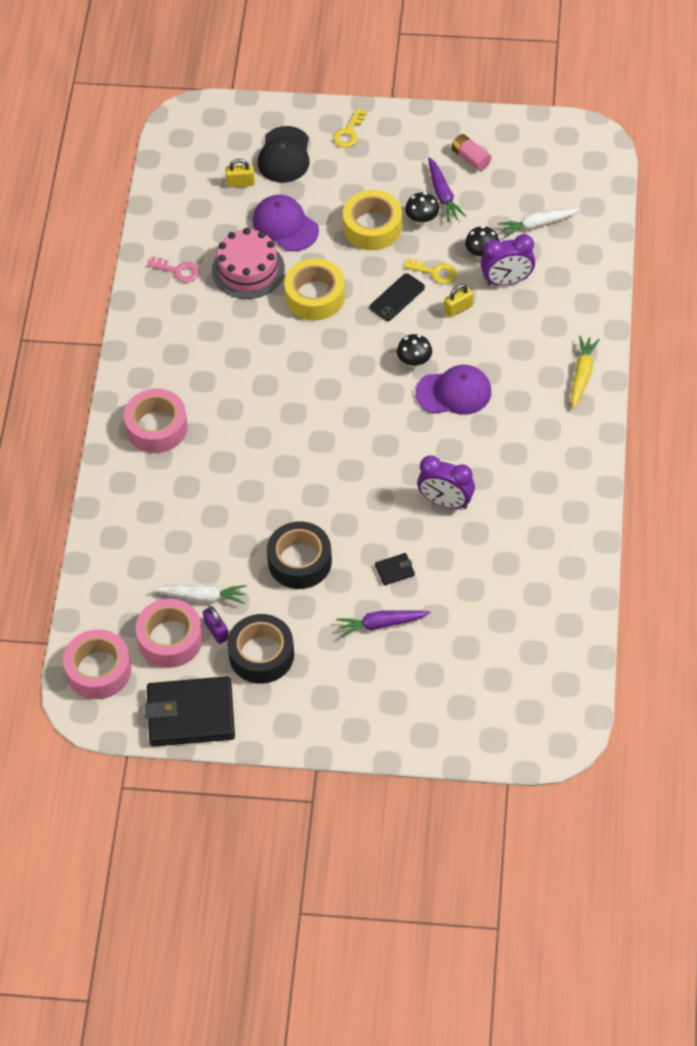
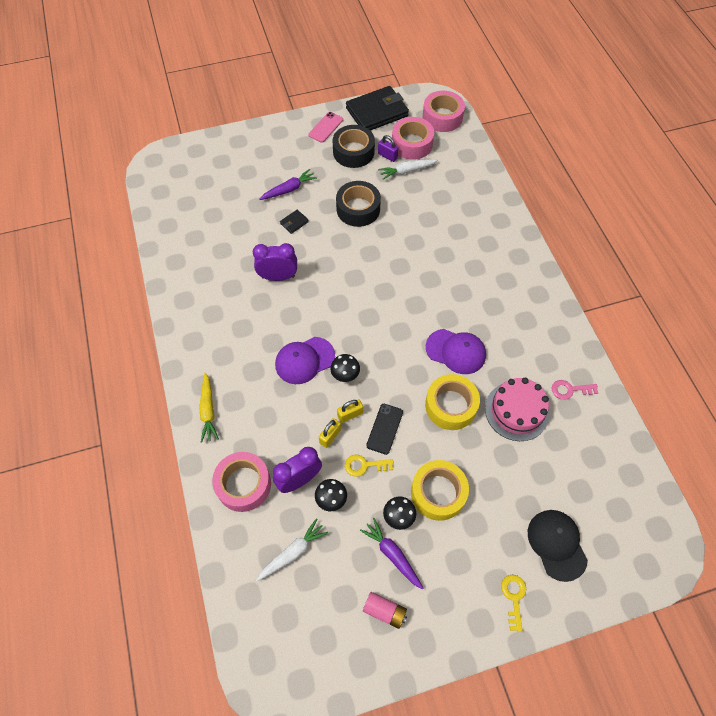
camera: 155 degrees right, 5 degrees up
(156, 427) = (503, 262): pink tape -> pink tape (243, 484)
(240, 183) = (575, 497): yellow padlock -> yellow padlock (350, 414)
(281, 713) = (326, 127): none -> pink phone
(285, 225) = (512, 466): purple cap -> purple cap (456, 351)

